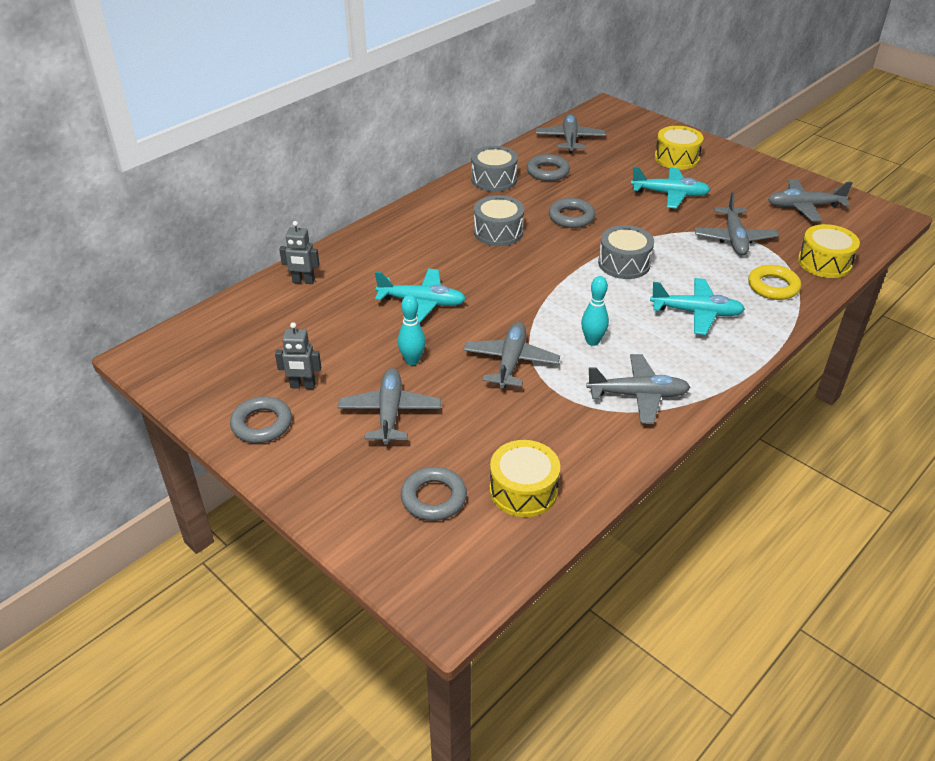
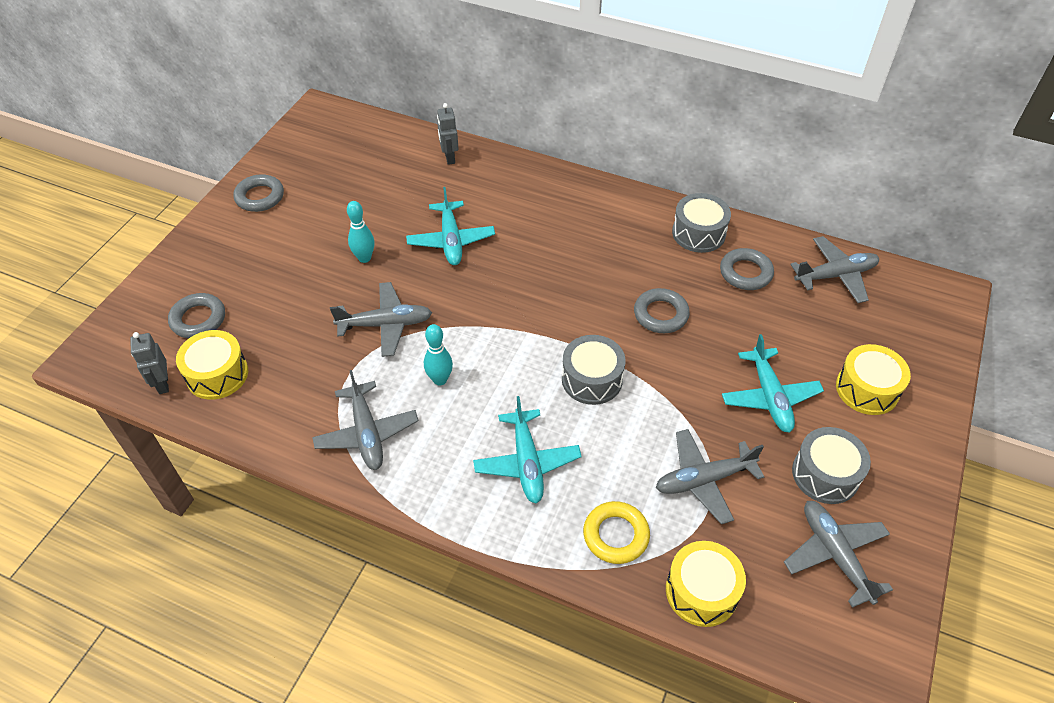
camera: 70 degrees right, 10 degrees up
(302, 386) = (310, 203): grey robot -> grey robot (163, 384)
(390, 412) = (292, 264): grey plane -> none
(498, 232) = (597, 262): grey drum -> grey drum (825, 474)

